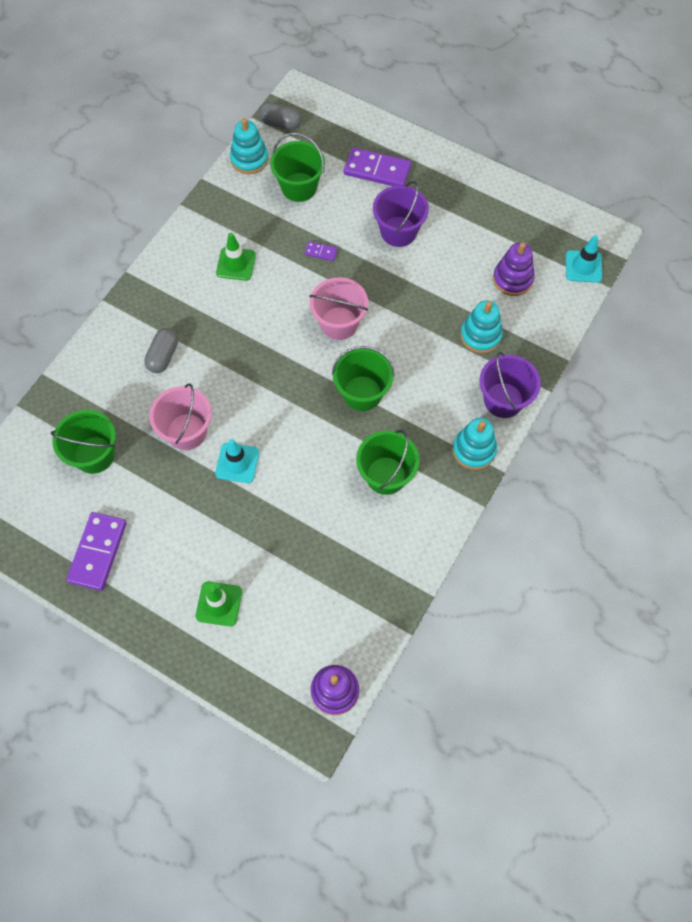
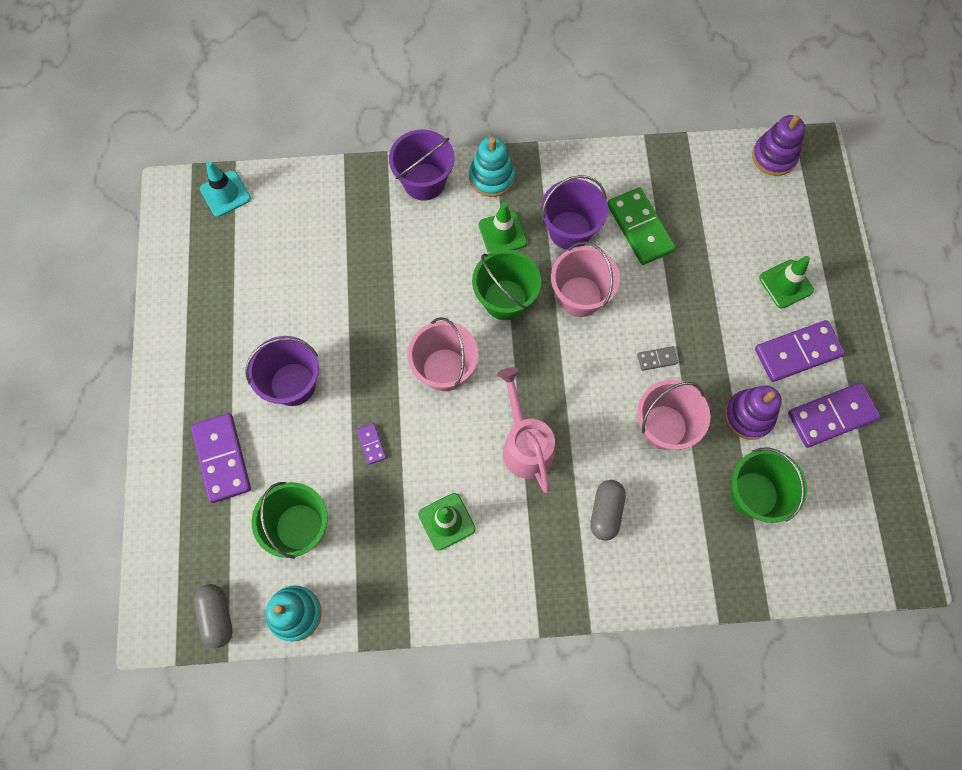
camera: 125 degrees left, 5 degrees up
(161, 567) = (797, 352): none -> purple domino
(163, 356) = (606, 512): grey capsule -> grey capsule turned 60 degrees counterclockwise
(237, 463) = (657, 359): turquoise traffic cone -> grey domino
(247, 338) = (525, 445): none -> pink watering can
(326, 445) = (580, 296): none -> pink bucket
(350, 528) = (640, 228): none -> green domino
(386, 475) = (570, 230): green bucket -> purple bucket
(418, 426) = (502, 233): none -> green traffic cone
(480, 335) = (368, 237): turquoise stacking toy -> none
(512, 279) = (282, 245): purple stacking toy -> purple stacking toy (749, 416)

